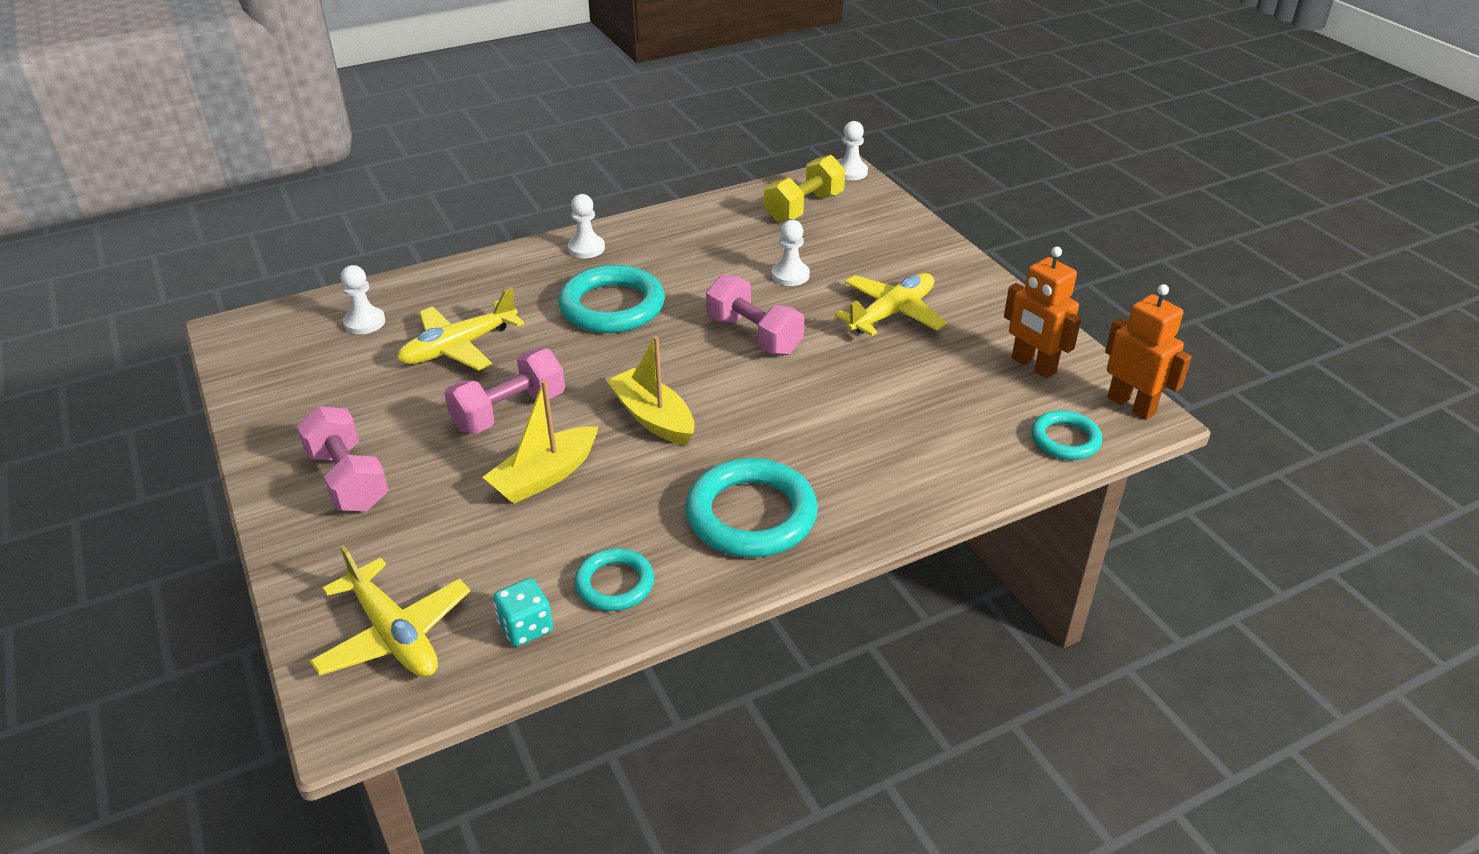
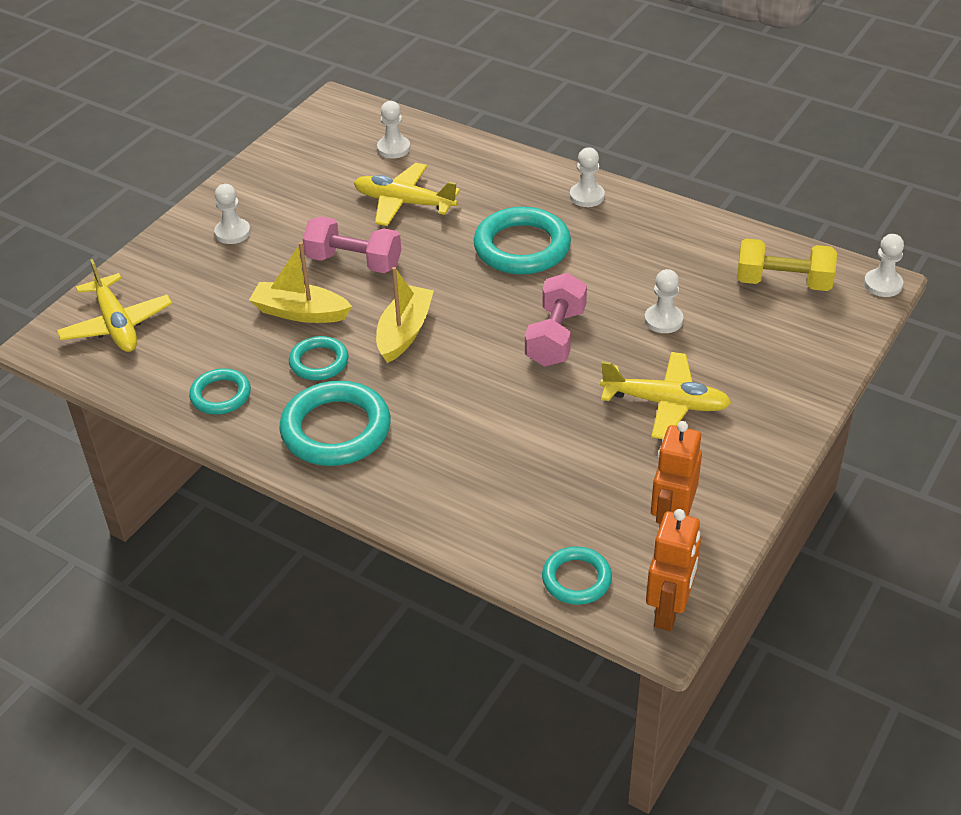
camera: 60 degrees right, 5 degrees up
(348, 480) = (232, 233): pink dumbbell -> white pawn
(394, 634) = (116, 325): yellow plane -> yellow plane turned 45 degrees counterclockwise
(526, 627) = (157, 375): turquoise dice -> none
(637, 491) = (319, 362): none -> turquoise ring

